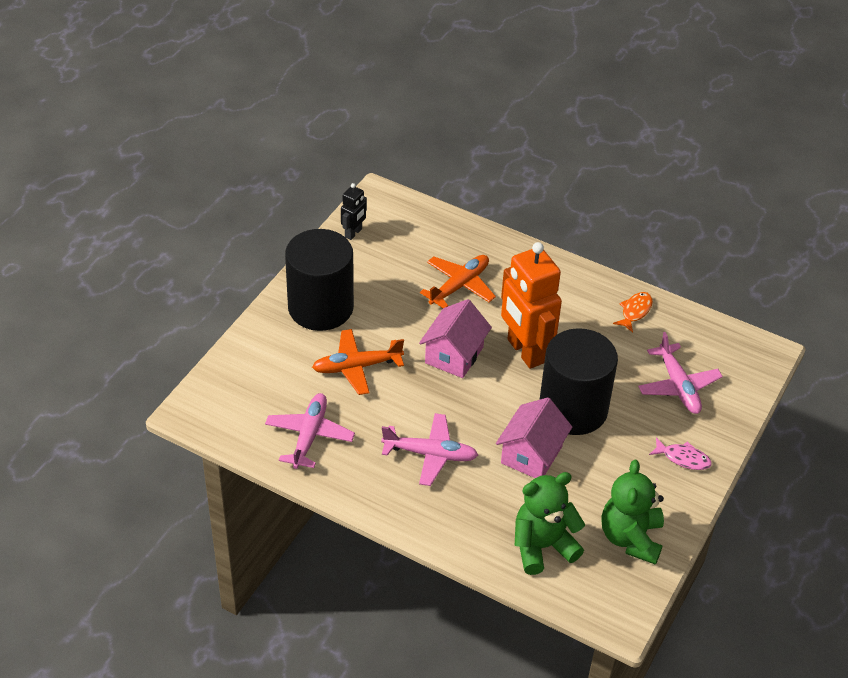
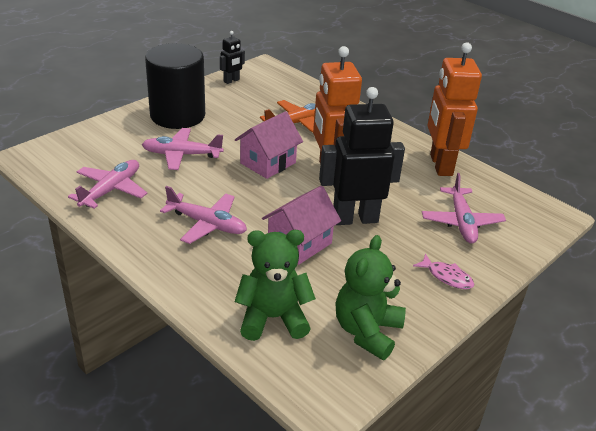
camera: 15 degrees right, 10 degrees down
(356, 367) = (181, 155): orange plane -> pink plane
(573, 409) = (355, 218): black cylinder -> black robot
(635, 311) = (440, 165): orange fish -> orange robot

